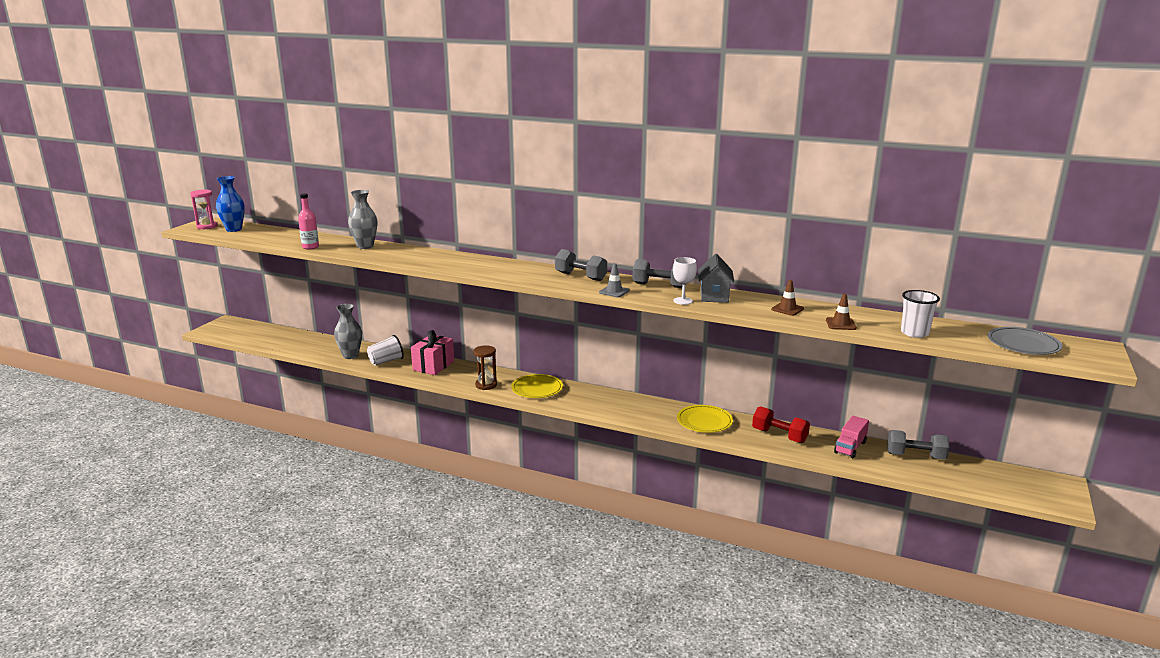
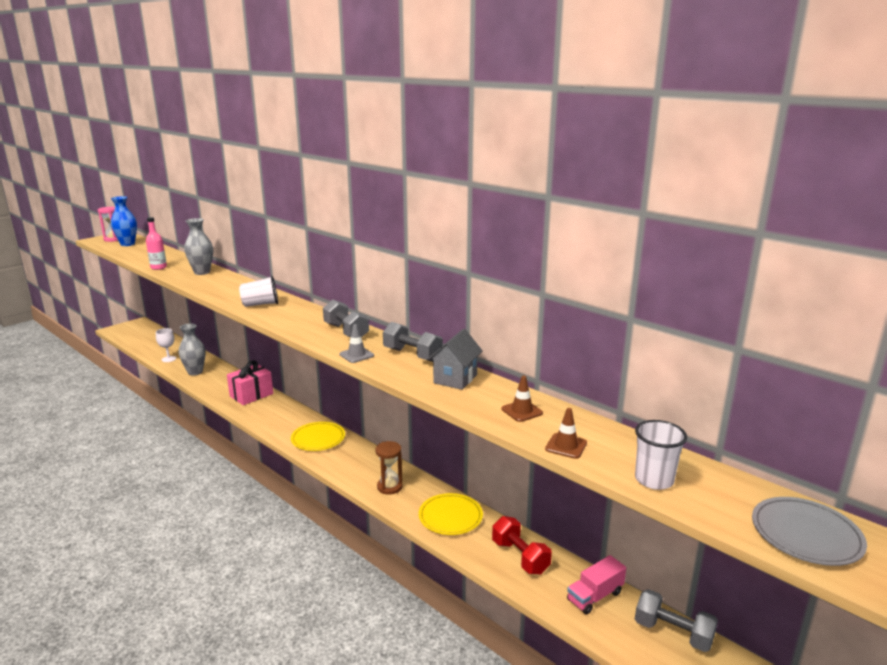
camera: 20 degrees right, 0 degrees up
(386, 361) = (217, 383): white cup -> white cup (260, 304)
(486, 385) = (276, 425): brown hourglass -> brown hourglass (389, 487)
(683, 301) = (414, 379): white goblet -> white goblet (168, 359)

